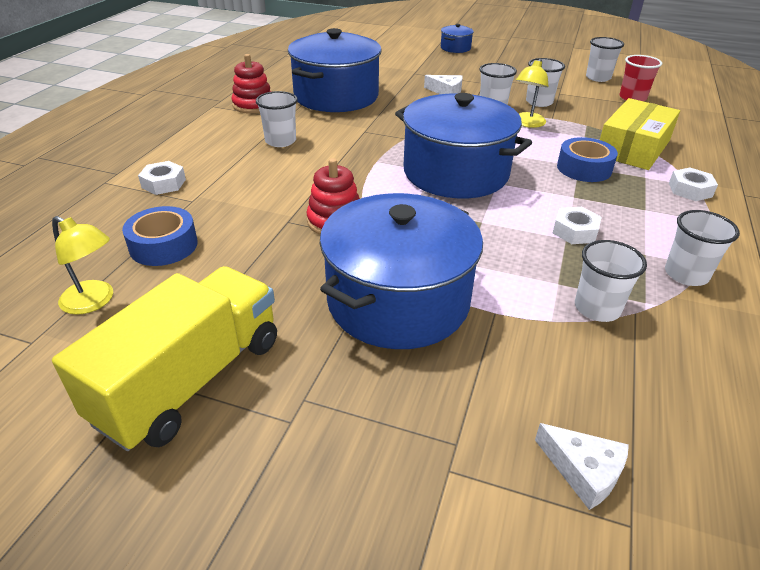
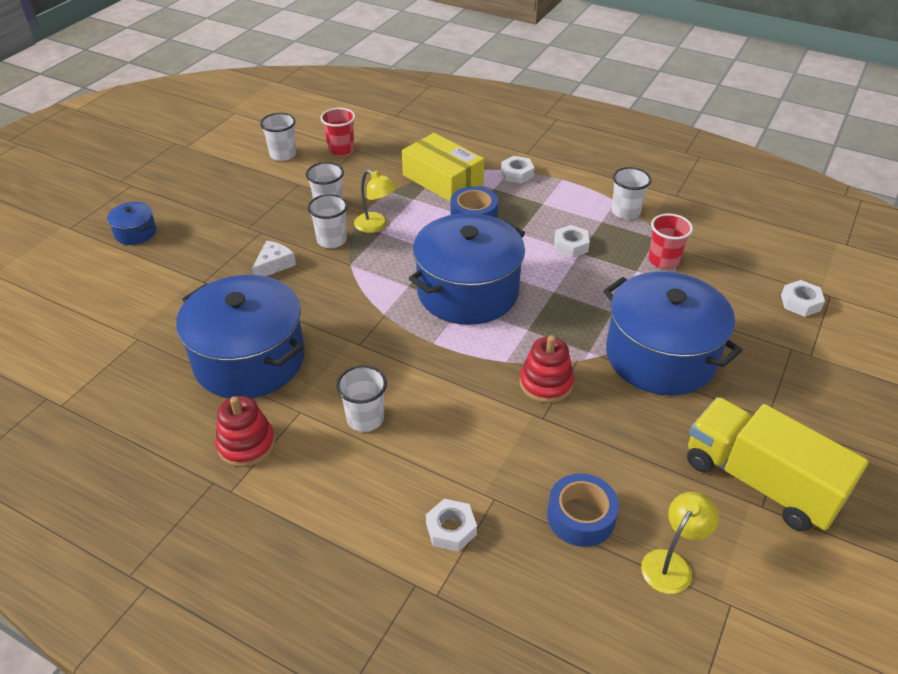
camera: 80 degrees left, 5 degrees up
(583, 471) = (800, 303): white cheese -> white nut
(597, 308) = (663, 260): white cup -> red cup

